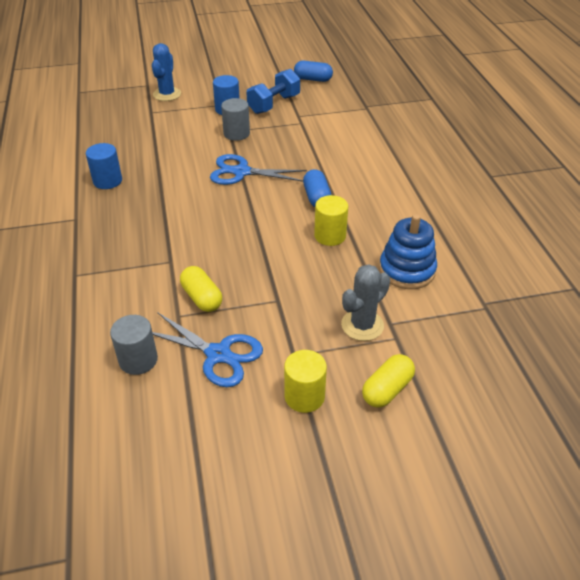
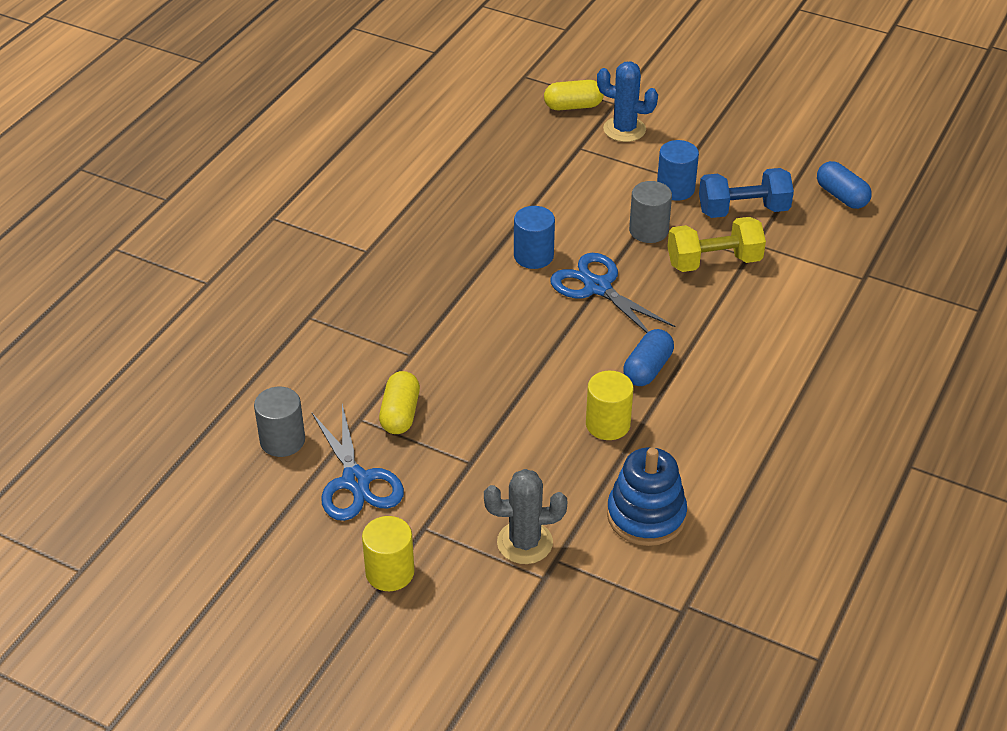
camera: 40 degrees right, 0 degrees up
(107, 181) = (441, 220): blue cylinder -> blue cylinder (533, 256)
(167, 94) = (624, 129): blue cactus -> blue cactus turned 60 degrees clockwise
(288, 133) = (713, 262): none -> yellow dumbbell
(387, 389) = (473, 619): yellow capsule -> yellow capsule (573, 106)

